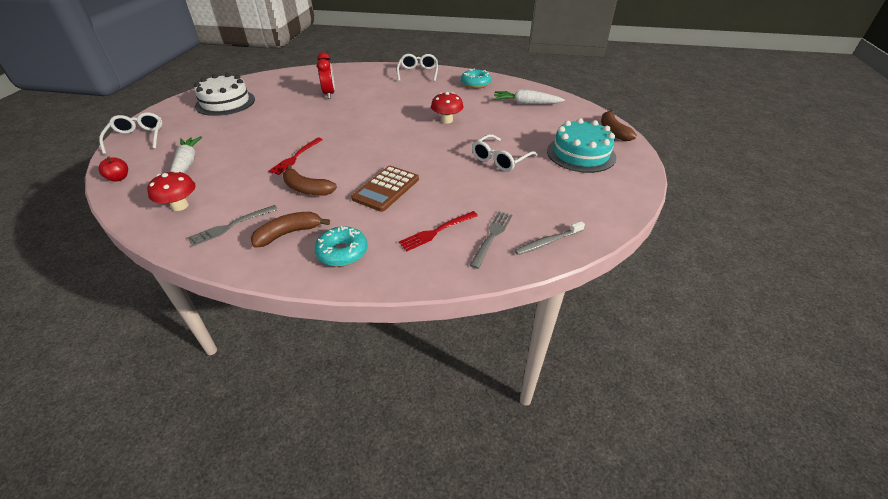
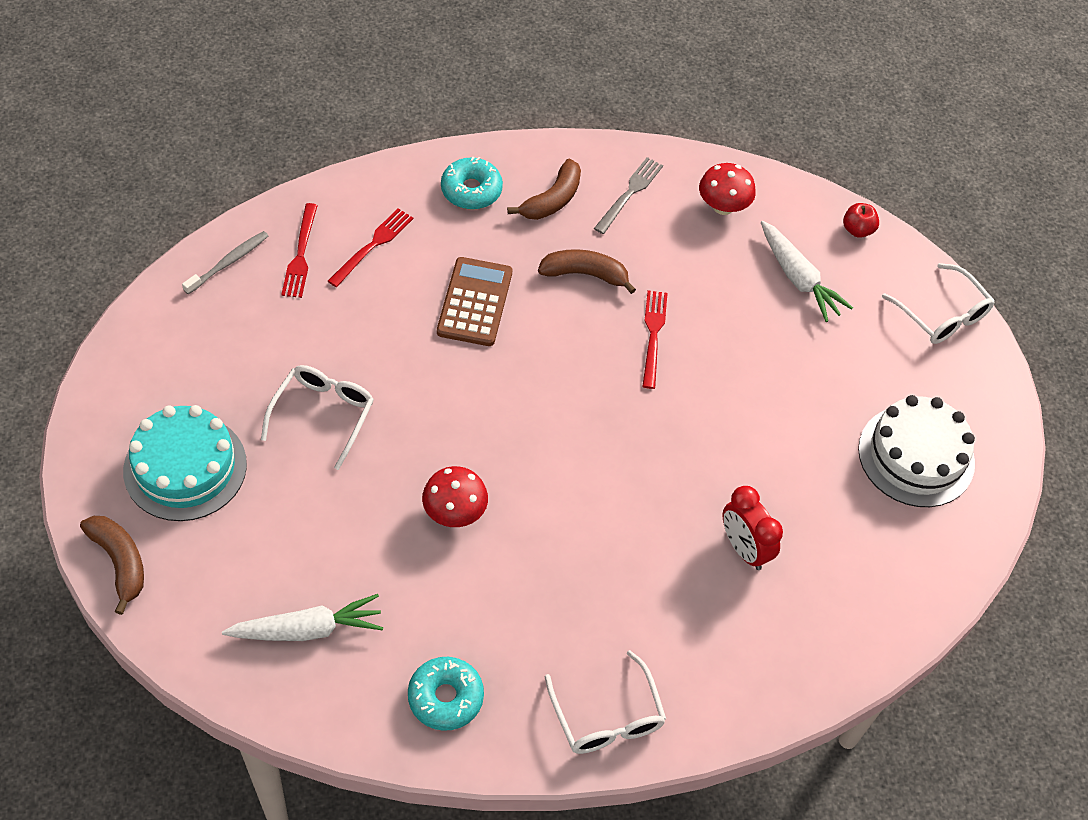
camera: 155 degrees right, 15 degrees up
(492, 236) = (300, 255): grey fork -> red fork

